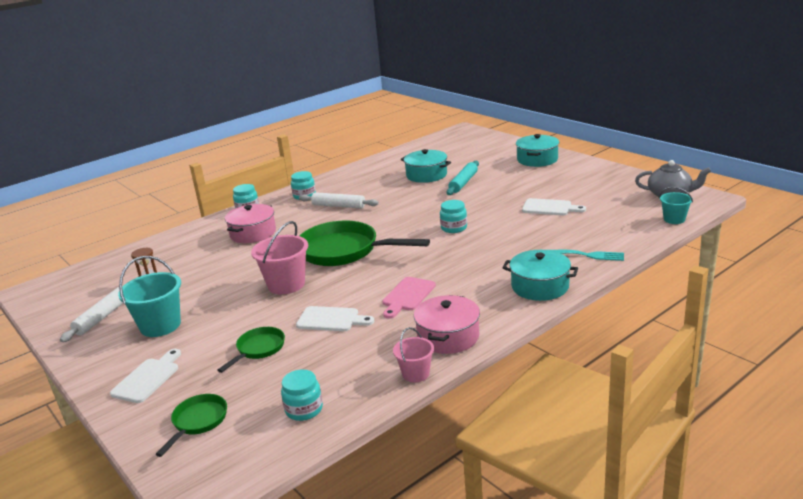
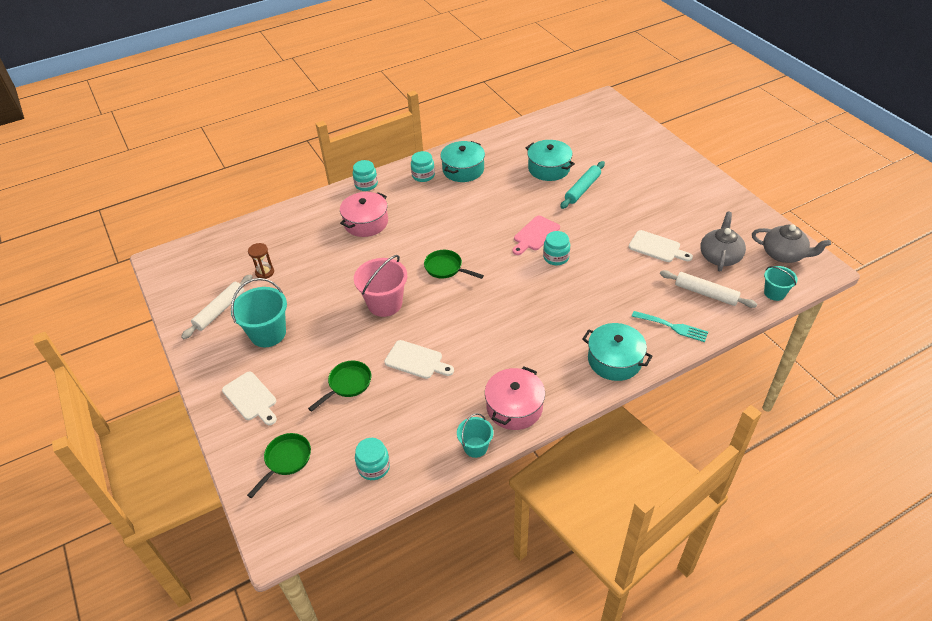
camera: 10 degrees right, 20 degrees up
(148, 378) = (251, 398): white cutting board -> white cutting board turned 105 degrees clockwise
(338, 206) = (453, 199): white rolling pin -> white rolling pin (706, 293)
(344, 251) = (446, 268): green pan -> green pan, size x0.49
(407, 296) = (490, 345): pink cutting board -> pink cutting board (535, 235)
(415, 374) = (475, 447): pink bucket -> turquoise bucket
(537, 159) = (667, 167): turquoise pot -> turquoise pot (463, 170)
(611, 205) = (720, 256): none -> grey teapot

